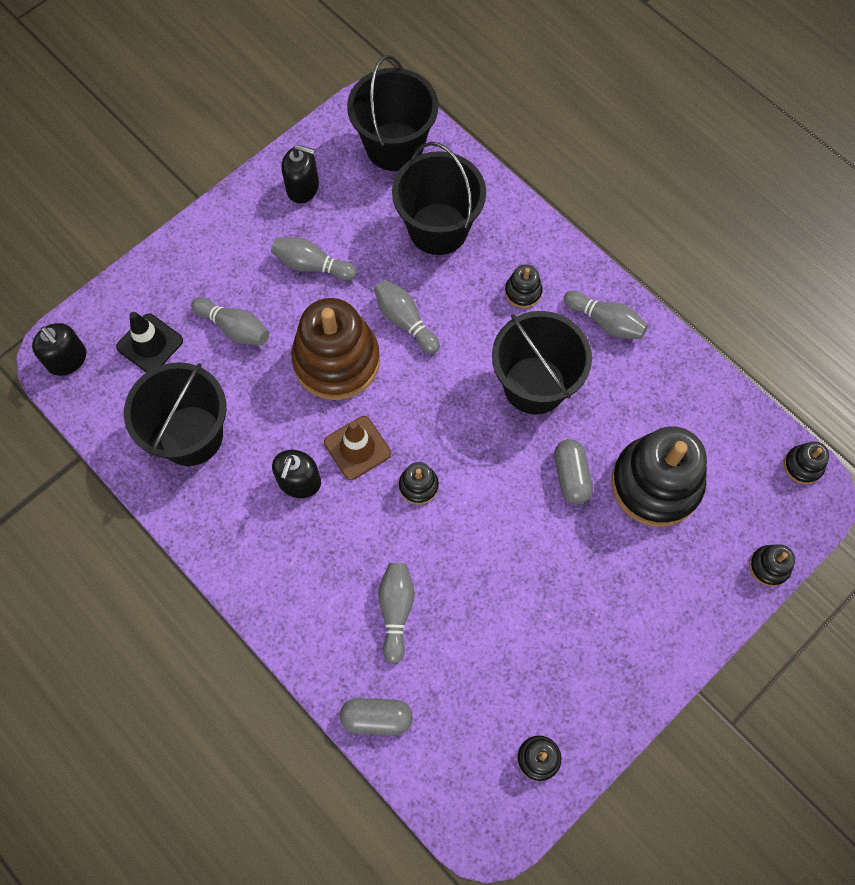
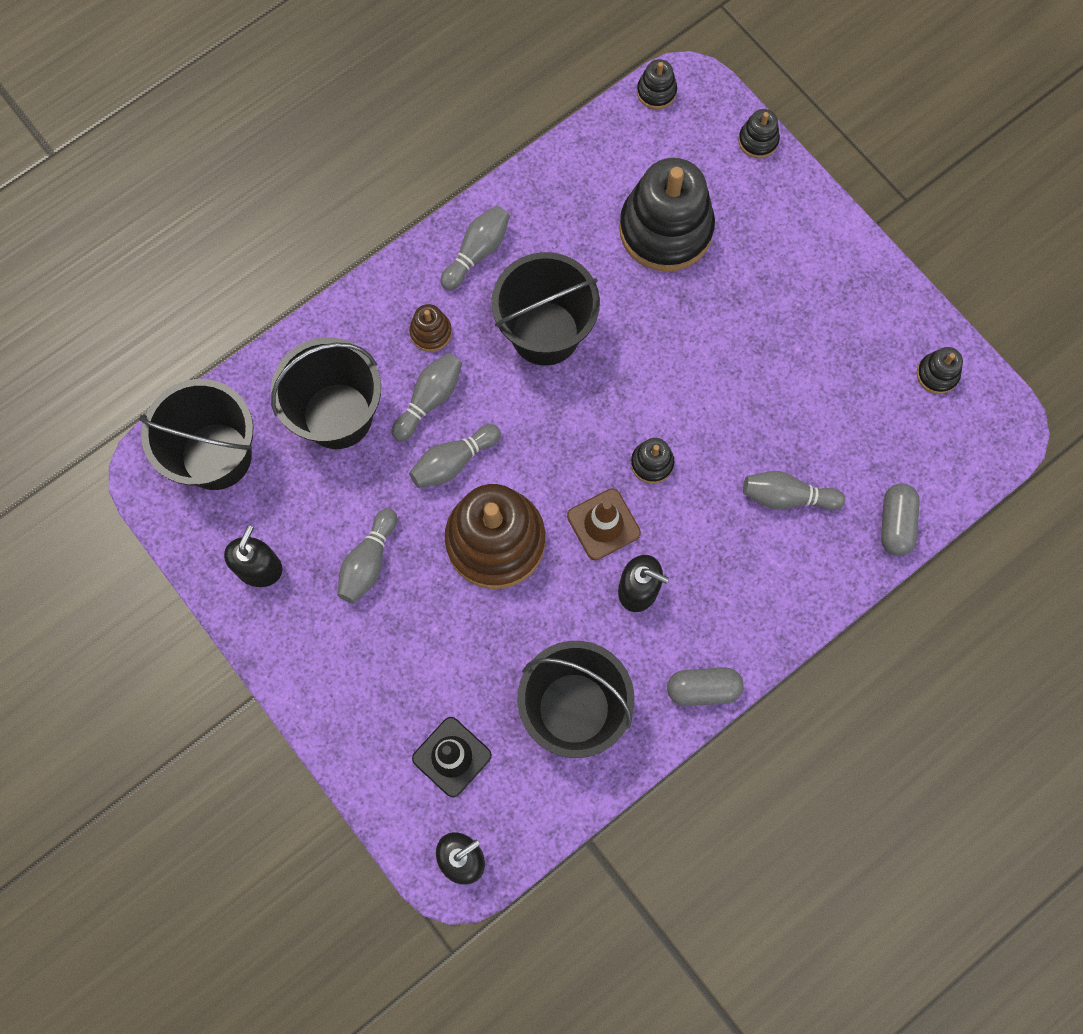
camera: 85 degrees left, 5 degrees up
(234, 328) = (441, 655): grey bowling pin -> grey bowling pin (429, 400)
(523, 292) = (431, 332): black stacking toy -> brown stacking toy
(571, 476) = (652, 309): grey capsule -> grey capsule (703, 689)

